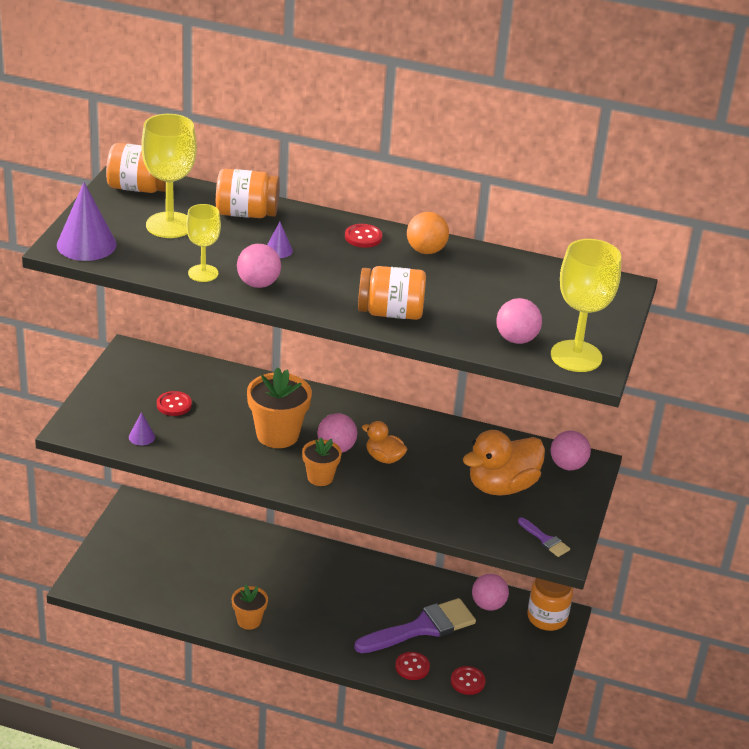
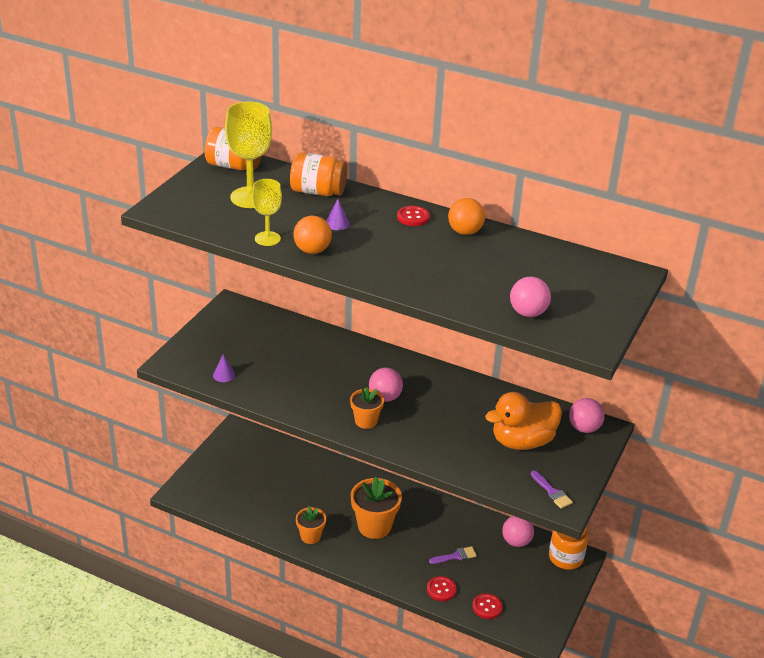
camera: 10 degrees right, 0 degrees up
(86, 244) = (176, 209): purple cone -> none
(174, 405) = (256, 350): red button -> none
(258, 284) = (312, 250): pink ball -> orange ball
(277, 435) = (337, 382): orange flower pot -> orange flower pot (374, 526)
(384, 458) = (424, 409): orange duck -> none
(390, 313) = (421, 282): orange jar -> none
(422, 628) = (455, 556): purple brush -> purple brush, size x0.45
(576, 356) = (579, 332): yellow goblet -> none

